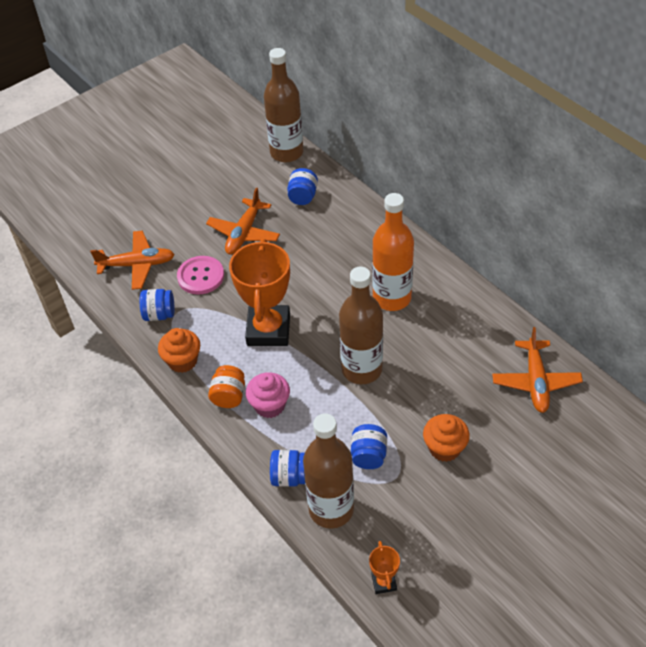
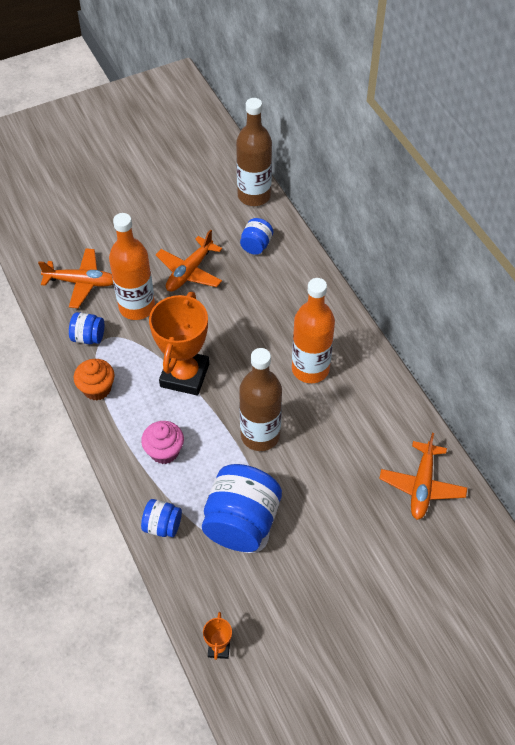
camera: 10 degrees right, 5 degrees up
(201, 276) = (137, 307): pink button -> orange bottle
(229, 396) = (130, 433): orange jar -> none
(331, 509) = (191, 566): brown bottle -> none
(369, 455) = (241, 522): blue jar -> blue jar, size x2.00
(444, 448) = (314, 532): orange cupcake -> none

